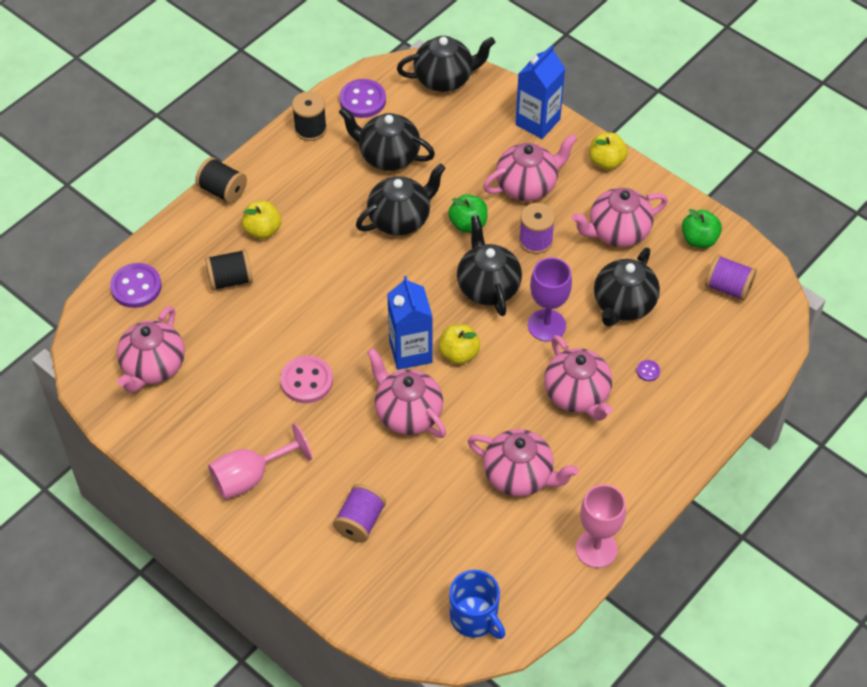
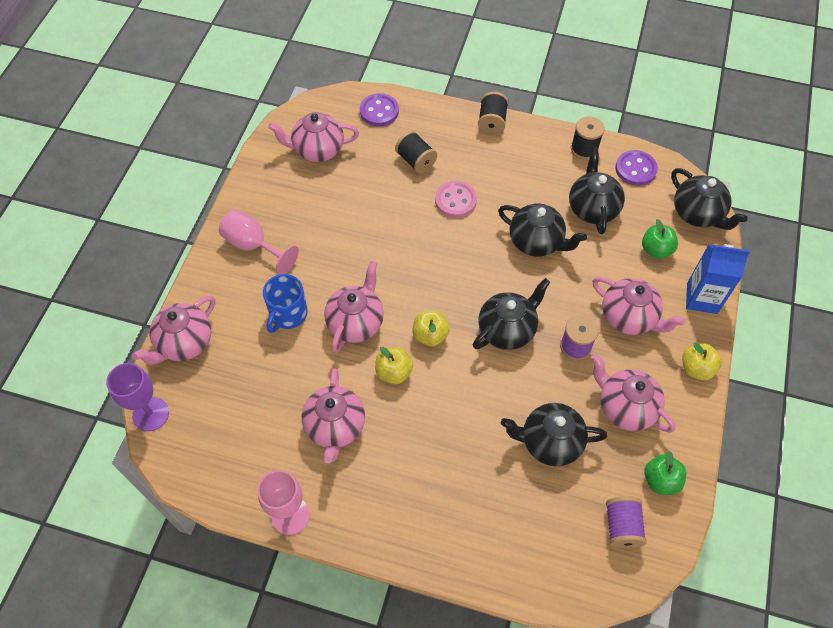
camera: 65 degrees right, 5 degrees up
(262, 230) = (471, 160): yellow apple -> yellow apple (394, 372)
(306, 381) = (352, 244): pink button -> pink button (455, 200)
(360, 522) = (244, 331): purple spool -> none
(410, 352) = (414, 301): blue carton -> none
(468, 224) = (561, 290): green apple -> green apple (656, 250)
(475, 618) = (190, 446): blue mug -> blue mug (288, 314)
(546, 325) = (494, 389): purple goblet -> purple goblet (151, 414)
(577, 395) = (435, 441): pink teapot -> pink teapot (184, 343)
(648, 371) = (490, 490): purple button -> none

